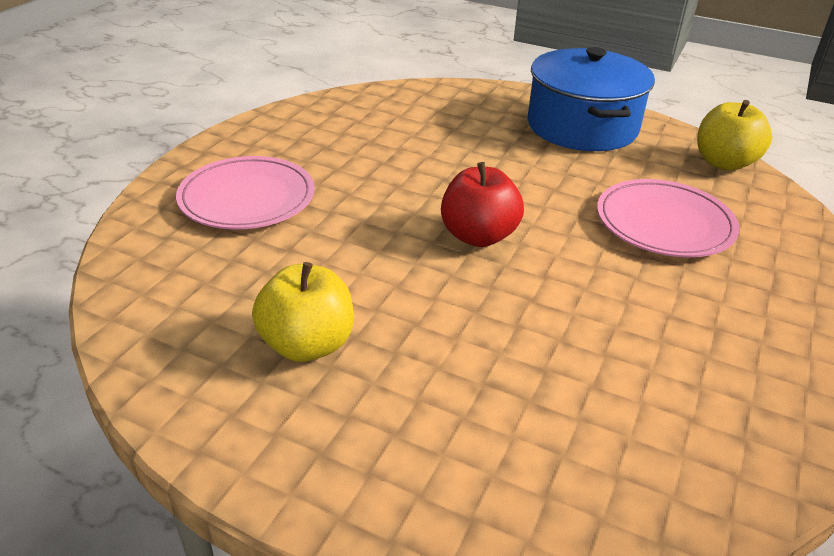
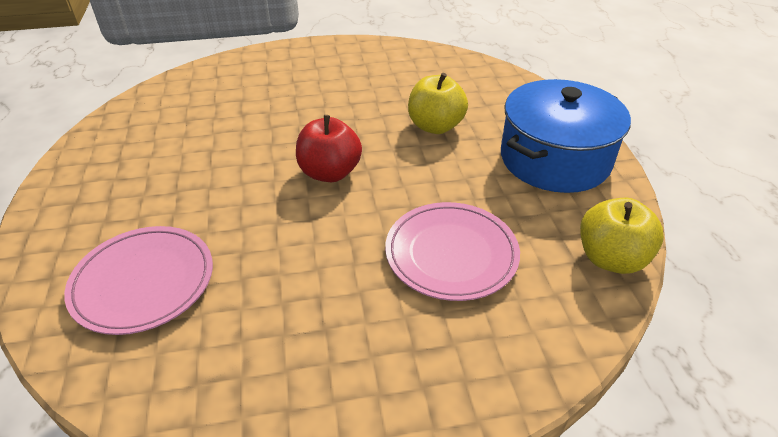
camera: 55 degrees right, 5 degrees up
(247, 198) = (279, 79): pink plate -> pink plate (143, 282)
(307, 344) = (159, 160): yellow apple -> yellow apple (435, 126)

